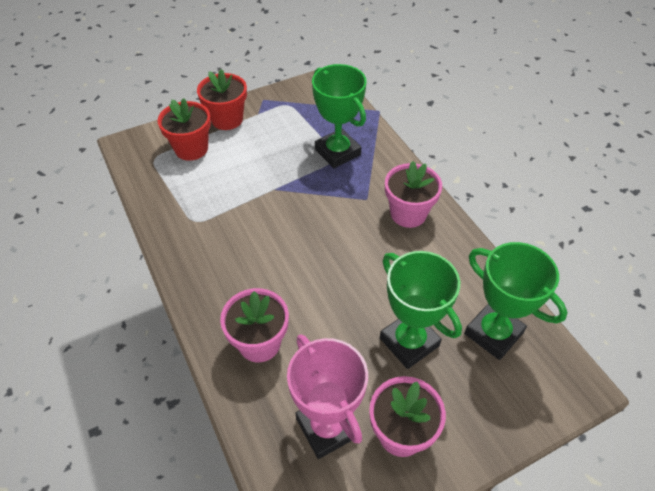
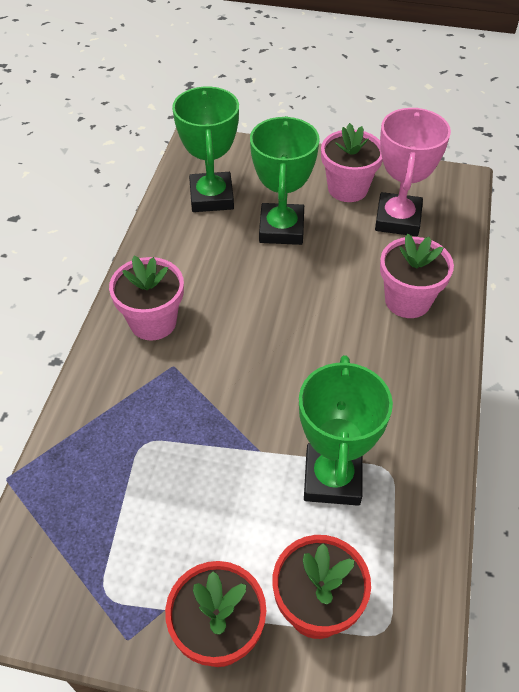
camera: 140 degrees left, 0 degrees up
(337, 152) = (134, 449): green trophy -> green trophy (332, 478)

